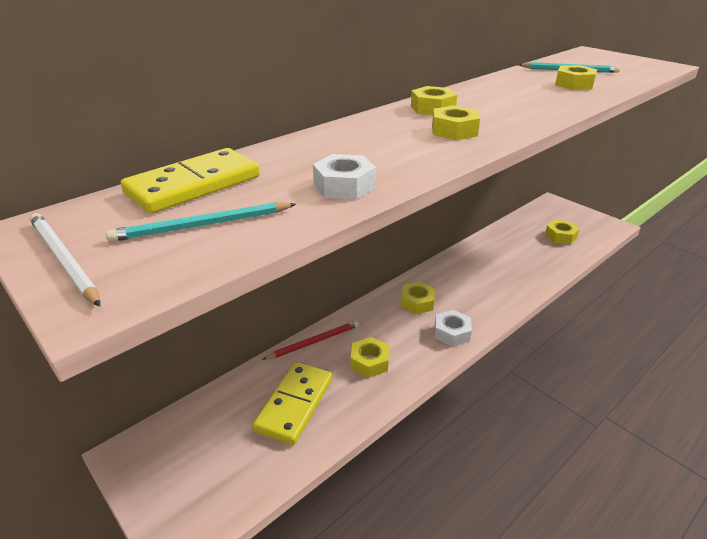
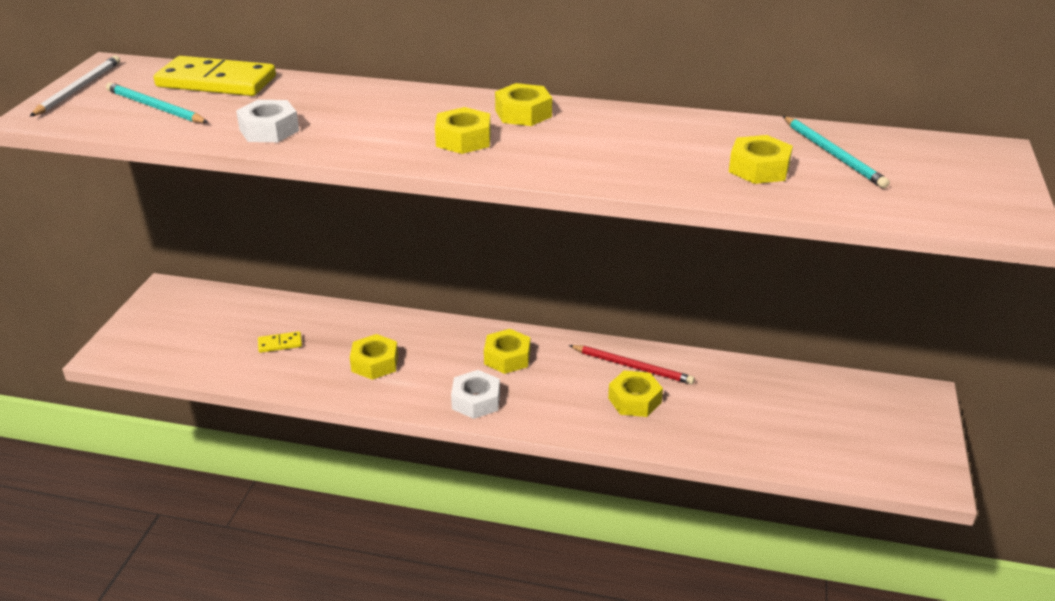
camera: 55 degrees right, 0 degrees up
(294, 404) = (280, 344): yellow domino -> yellow domino, size x0.44
(314, 342) = (373, 318): red pencil -> red pencil (632, 367)
(560, 236) = (817, 430): yellow nut -> yellow nut (634, 400)

